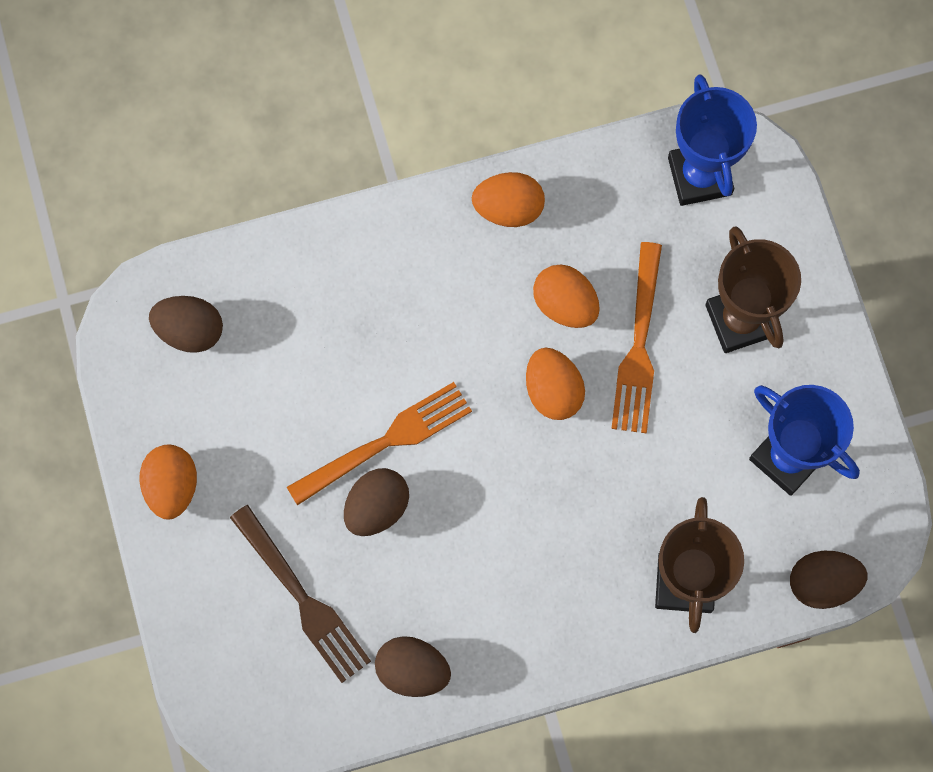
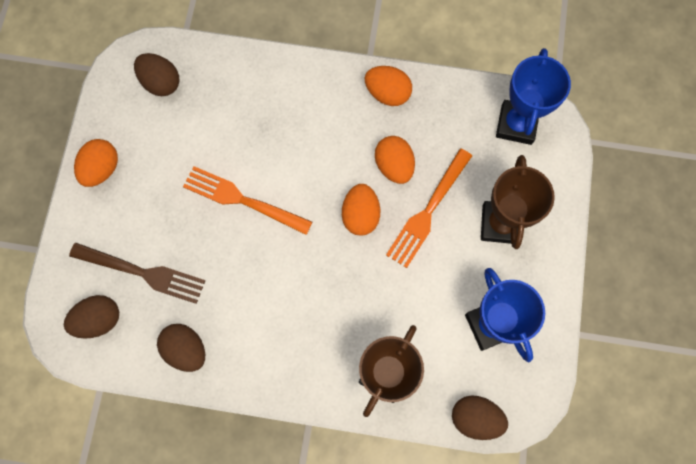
camera: 25 degrees right, 0 degrees up
(302, 599) = (142, 273): brown fork -> brown fork turned 60 degrees counterclockwise
(377, 508) = (216, 238): brown egg -> brown egg (99, 320)
(386, 441) = (242, 200): orange fork -> orange fork turned 150 degrees counterclockwise

